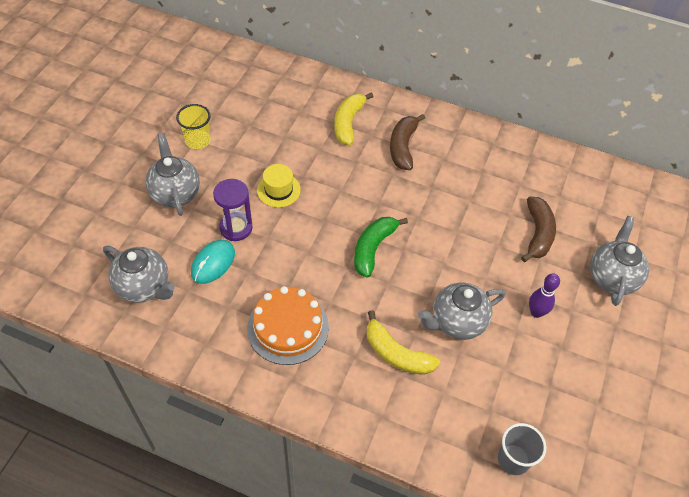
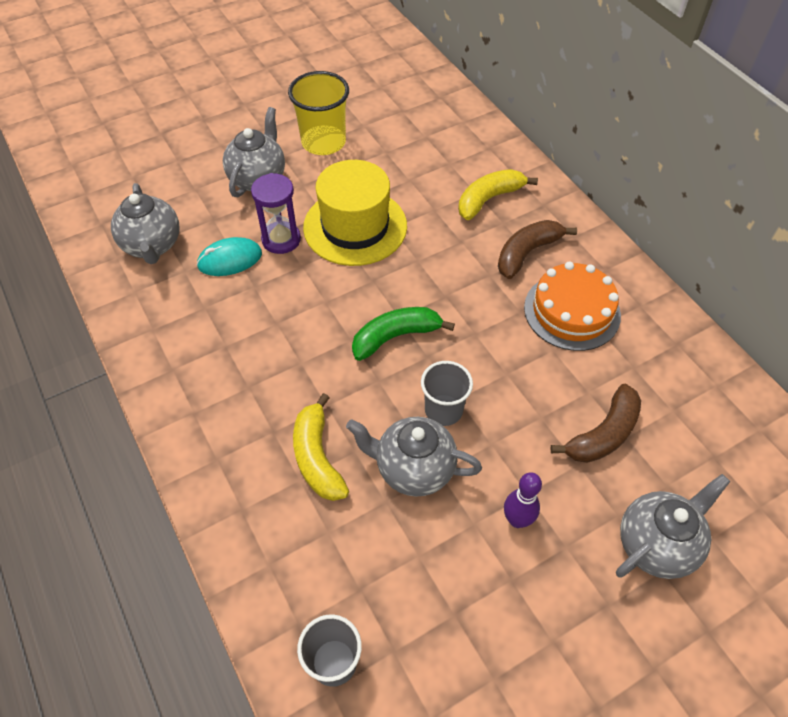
camera: 40 degrees right, 0 degrees up
(198, 140) = (323, 142): yellow cup -> yellow cup, size x1.50
(278, 190) = (355, 227): yellow hat -> yellow hat, size x1.95
(288, 327) = (238, 361): orange cake -> orange cake (572, 311)
(442, 276) = (443, 410): none -> grey cup

